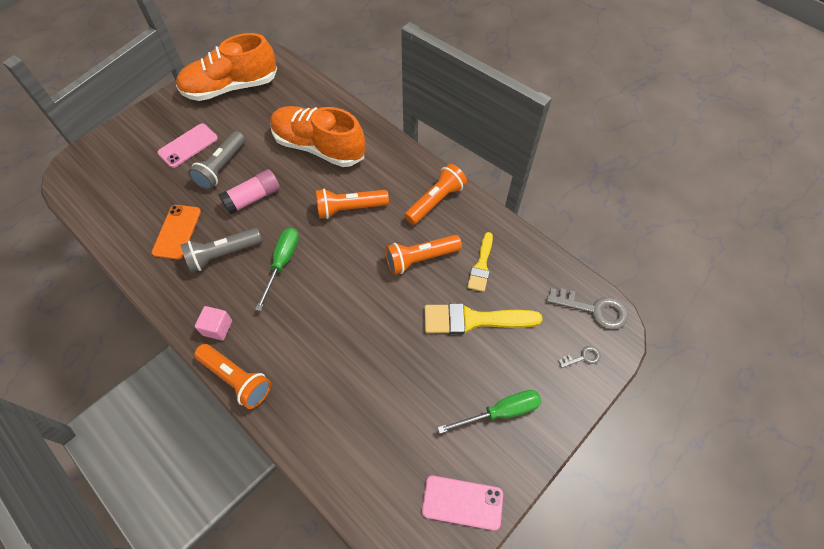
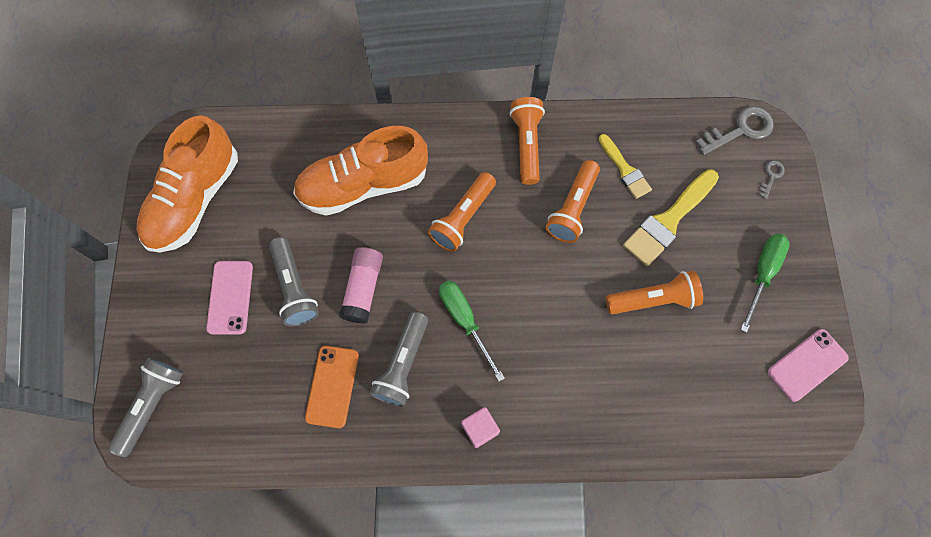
camera: 45 degrees left, 10 degrees up
(94, 164) = (152, 405): none -> grey flashlight
(177, 232) = (332, 386): orange phone -> orange phone turned 45 degrees clockwise
(236, 379) = (548, 451): orange flashlight -> orange flashlight (653, 300)

